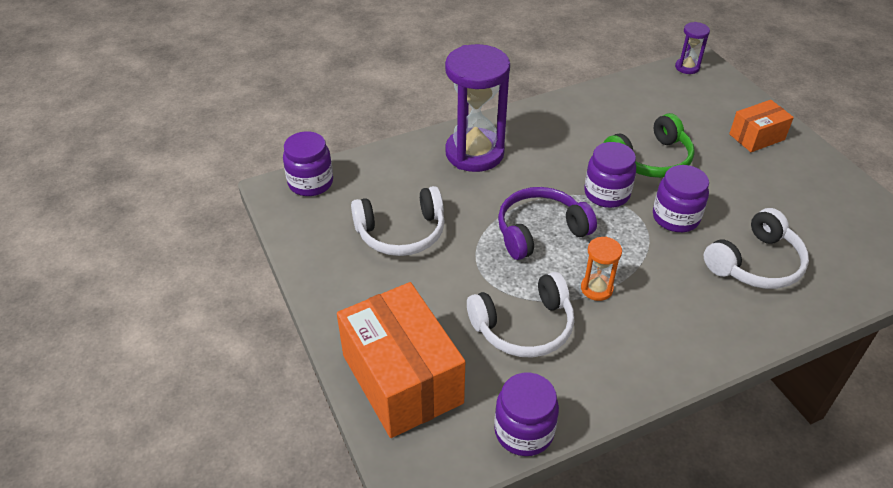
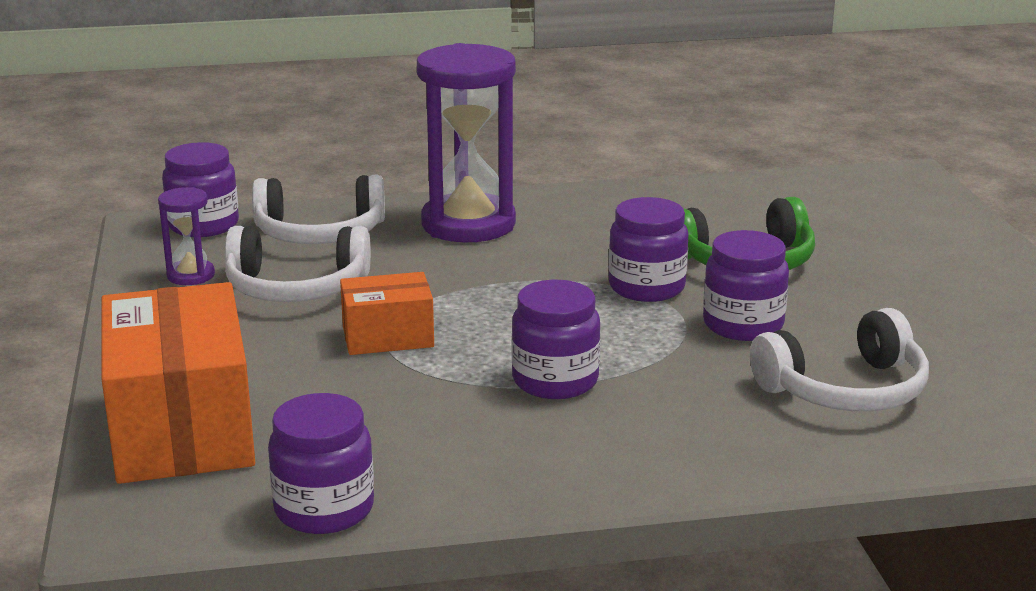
camera: 15 degrees right, 20 degrees down
(524, 327) = (409, 403): white headphones -> white headphones (320, 233)
(540, 231) = (509, 312): purple headphones -> none
(596, 288) = (555, 381): orange hourglass -> purple jar
(687, 67) = (879, 175): purple hourglass -> purple hourglass (191, 275)
(756, 137) = (947, 258): orange box -> orange box (388, 337)

